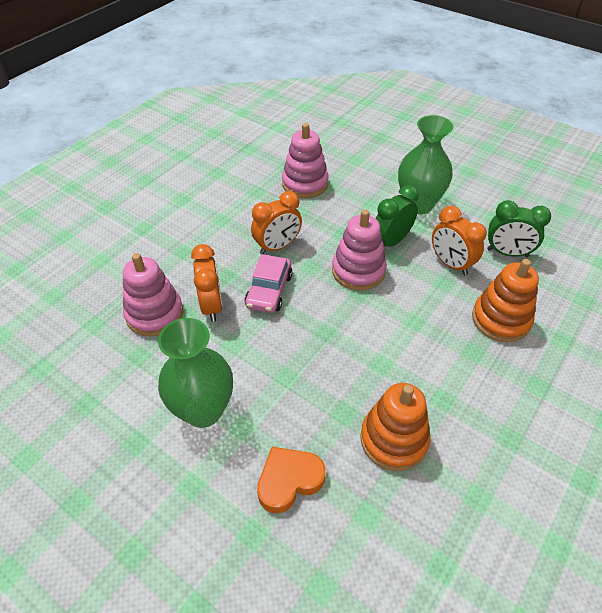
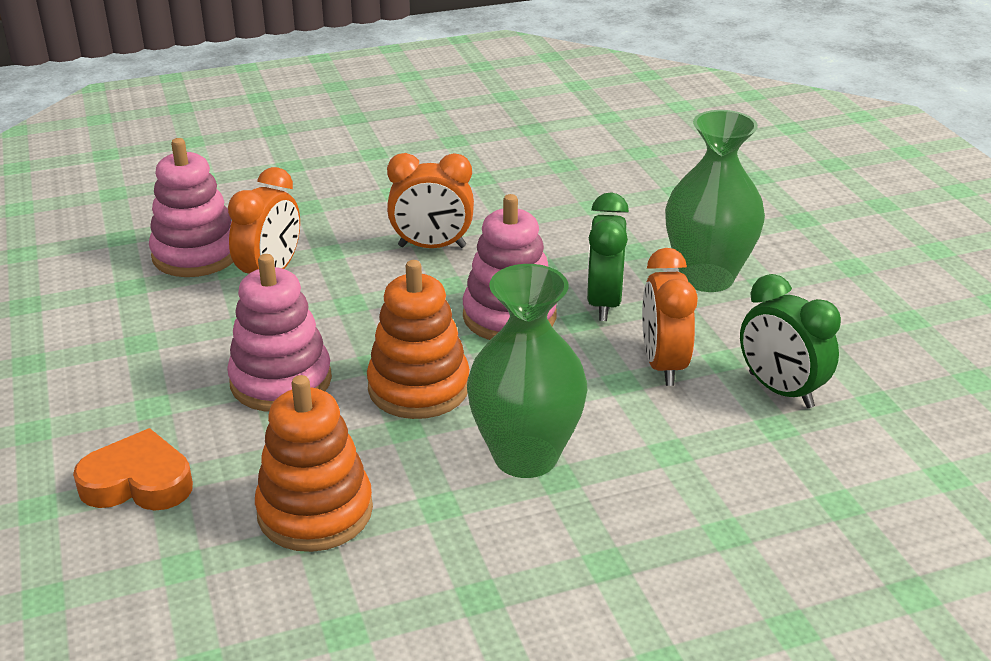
camera: 35 degrees right, 15 degrees down
(203, 410) = (132, 369): green vase -> green vase (525, 456)
(269, 291) = (360, 288): pink car -> none
(305, 184) = (562, 193): pink stacking toy -> pink stacking toy (281, 381)
(391, 241) = (604, 303): green clock -> green clock turned 75 degrees counterclockwise
(500, 319) = (654, 461): orange stacking toy -> orange stacking toy (419, 387)

